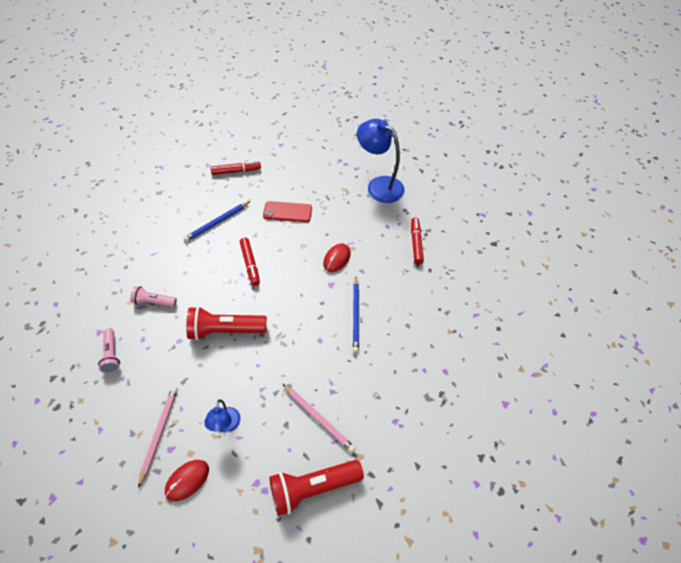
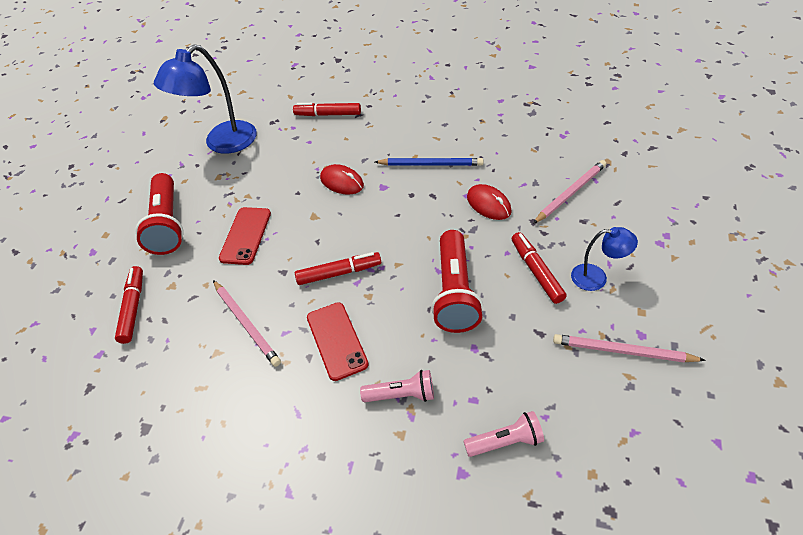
camera: 80 degrees left, 5 degrees down
(154, 302) = (402, 395): pink flashlight -> pink flashlight turned 105 degrees counterclockwise
(187, 480) = (677, 310): red mouse -> red mouse (488, 204)
(197, 267) = (336, 341): none -> red phone
(217, 222) = (246, 324): blue pencil -> pink pencil
(237, 383) = (536, 271): none -> red marker
(312, 488) = (651, 195): red flashlight -> red flashlight (167, 224)

